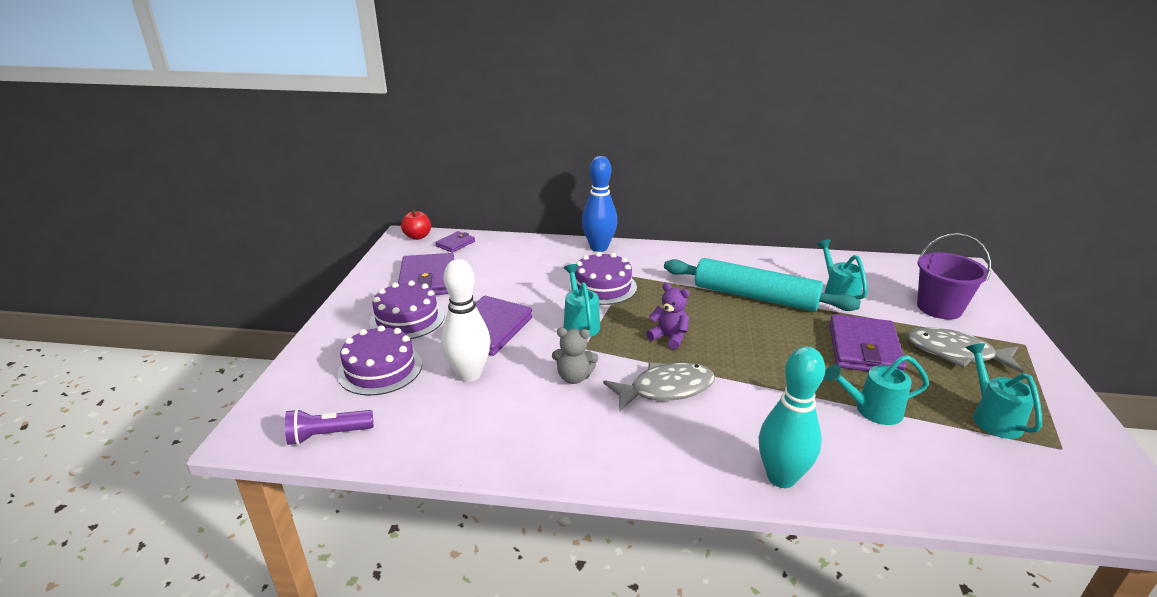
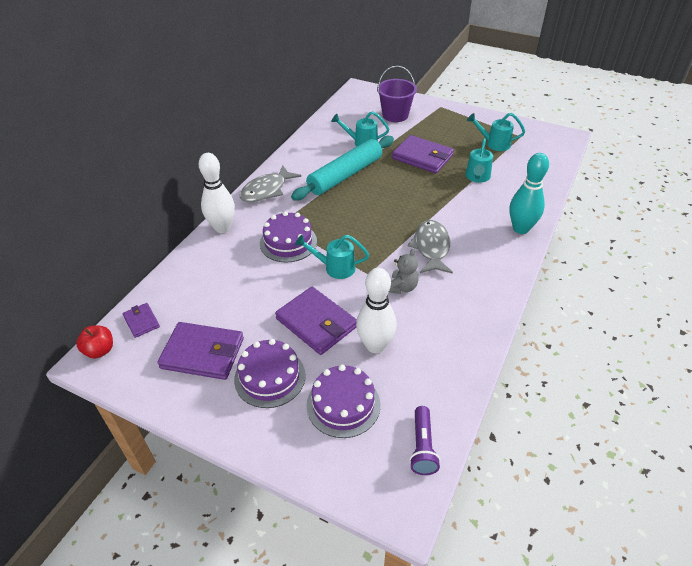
camera: 70 degrees left, 15 degrees up
(599, 248) = (222, 228): blue bowling pin -> white bowling pin
(669, 337) = (375, 229): purple teddy bear -> none
(955, 353) = (439, 130): grey fish -> grey fish (266, 190)

